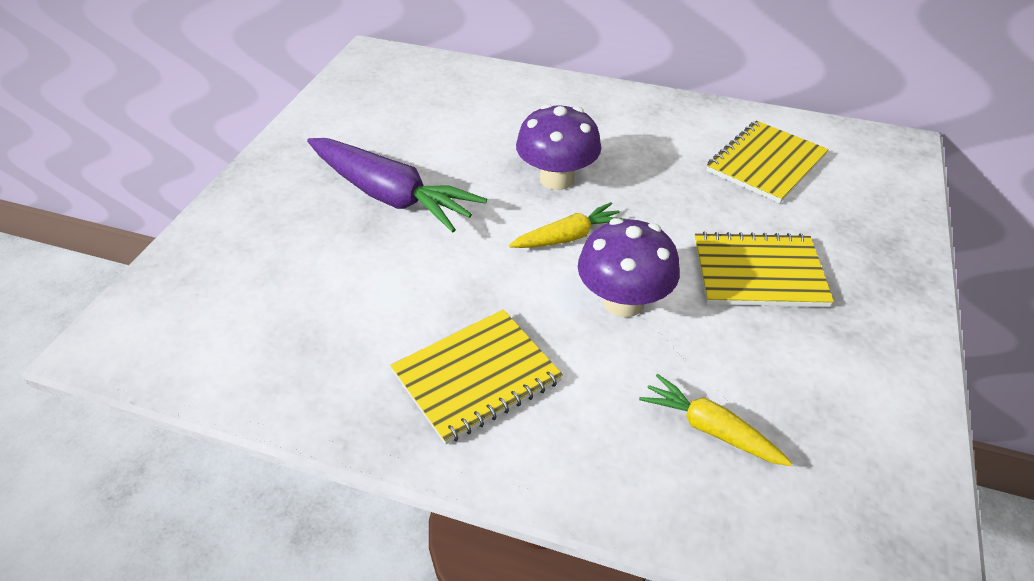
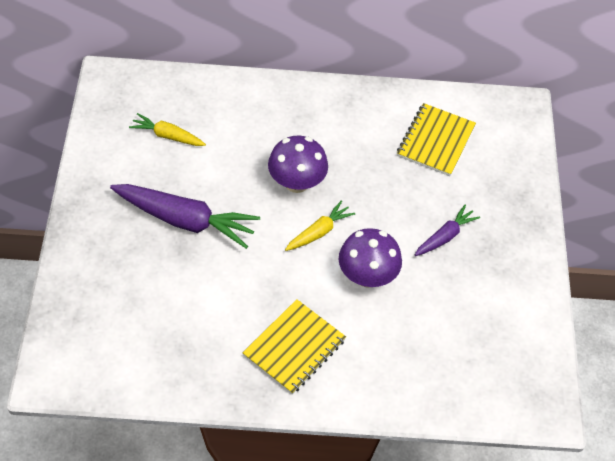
camera: 20 degrees left, 10 degrees up
(710, 429) = (435, 351): yellow carrot -> yellow carrot (167, 136)
(758, 273) = (445, 236): yellow notebook -> purple carrot

